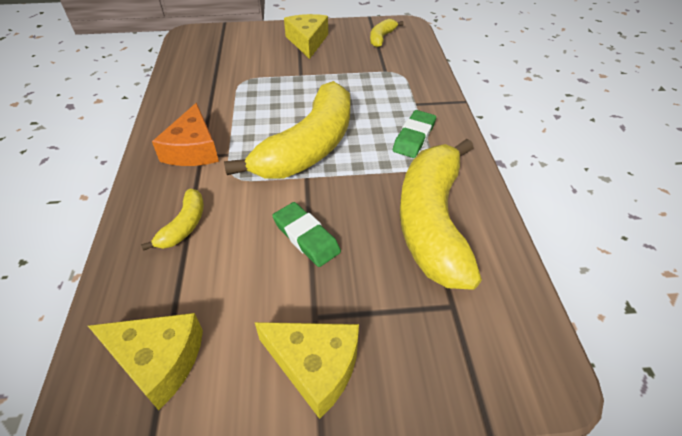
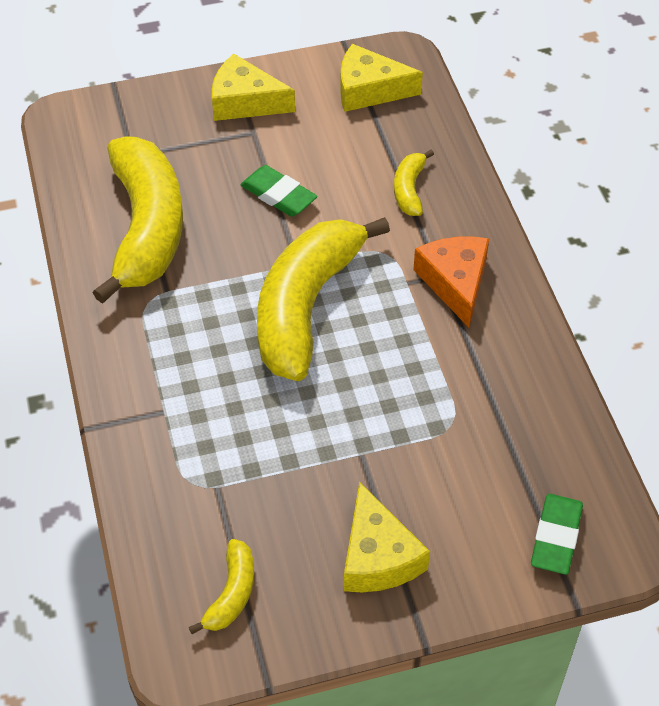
camera: 170 degrees right, 5 degrees up
(414, 137) = (166, 343): green eraser -> green eraser (556, 537)

